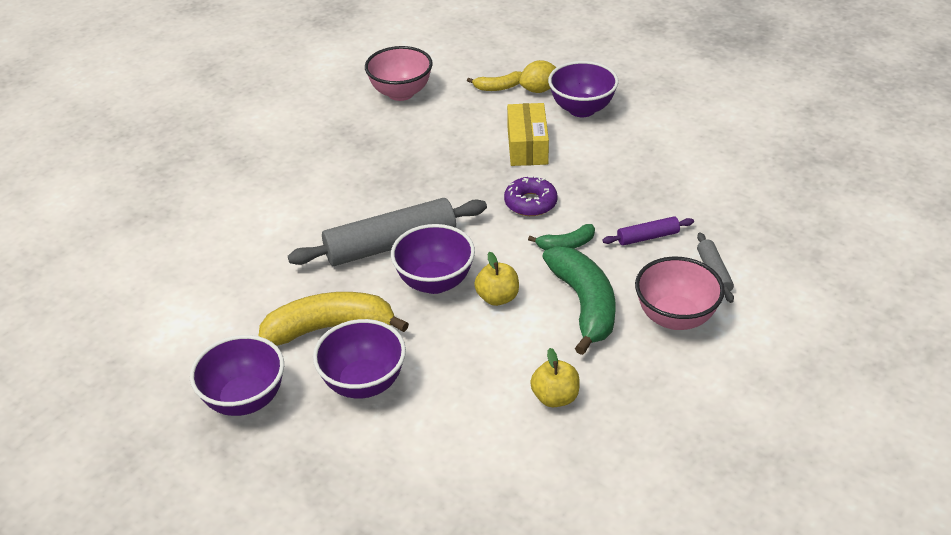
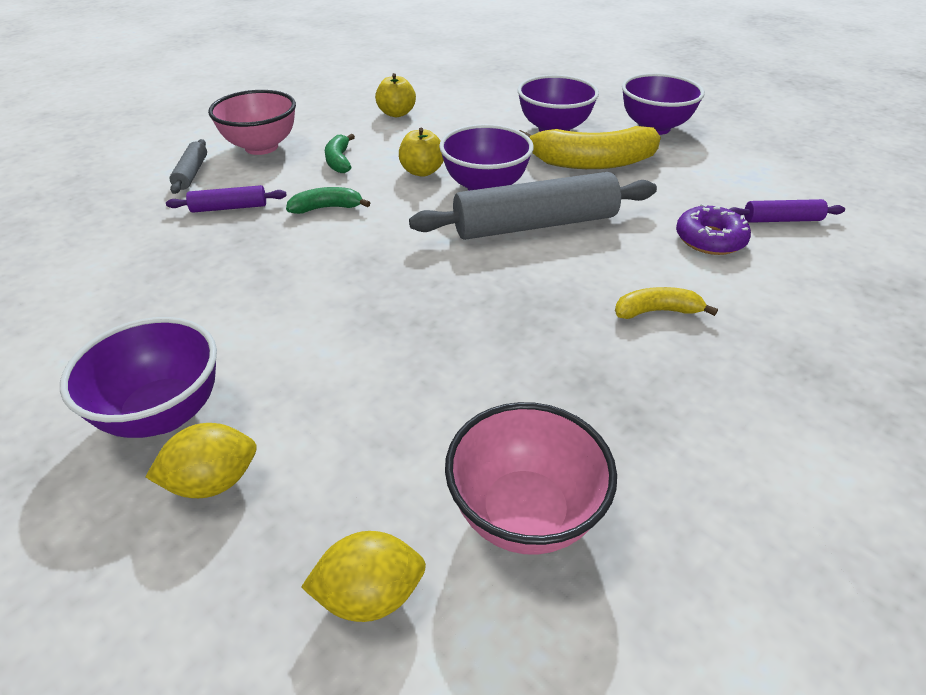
camera: 175 degrees left, 0 degrees up
(185, 270) = (781, 220): none -> purple rolling pin
(459, 68) = (370, 595): none -> yellow lemon
(498, 87) = (297, 503): yellow banana -> yellow banana (656, 311)
(527, 146) = (307, 343): yellow box -> none
(530, 203) = (345, 256): purple donut -> purple donut (710, 239)
(584, 304) = (339, 161): green banana -> green banana, size x0.51

